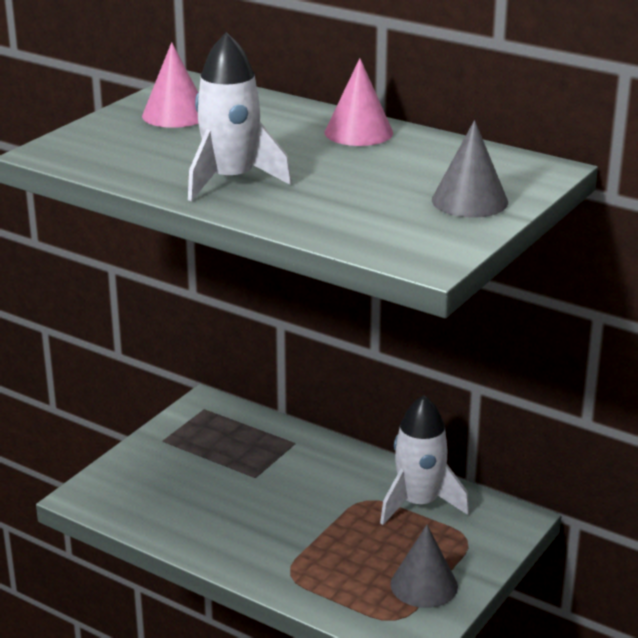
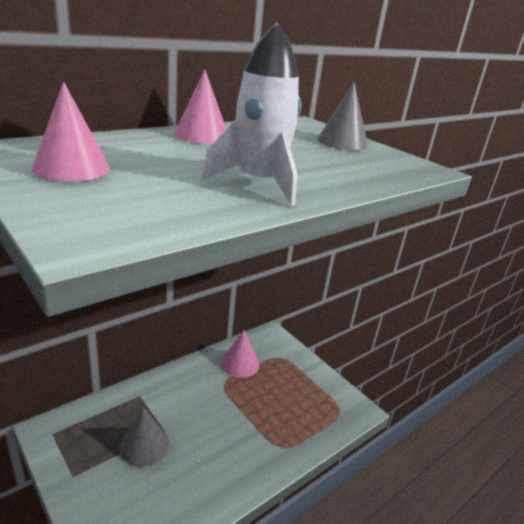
camera: 75 degrees left, 0 degrees up
(419, 503) = (240, 363): white rocket -> pink cone
(424, 585) = (314, 388): grey cone -> grey cone (144, 445)

